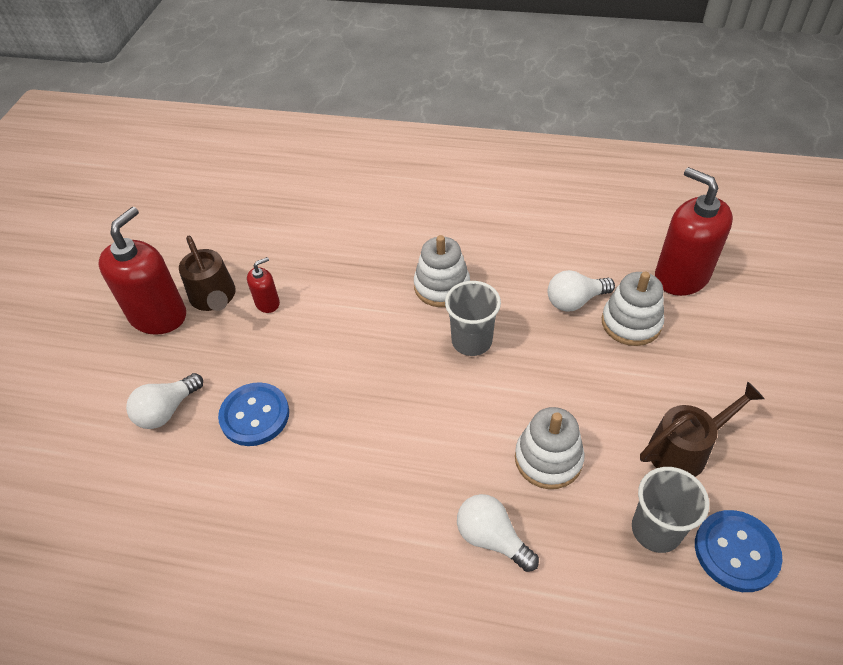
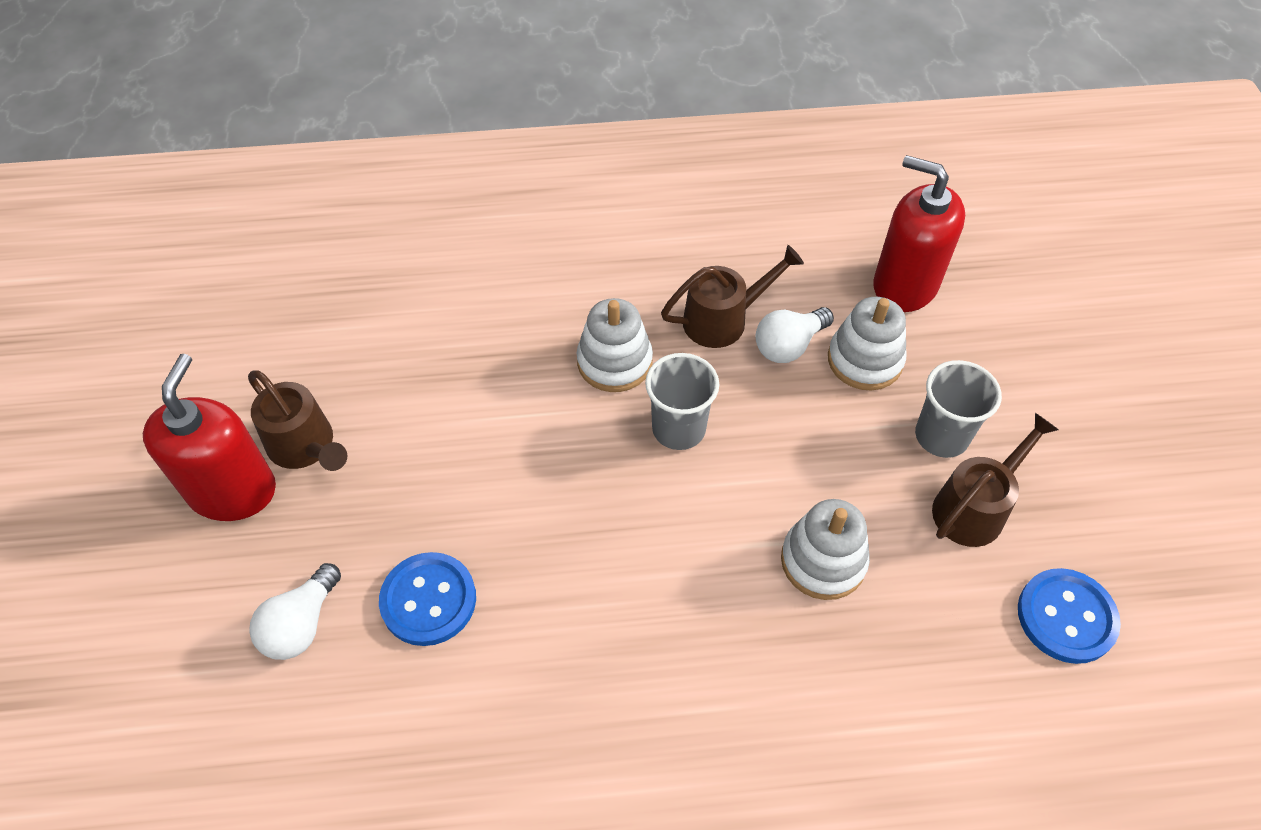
camera: 20 degrees left, 5 degrees up
(267, 303) = (385, 437): red soap dispenser -> none
(492, 538) = (789, 679): white light bulb -> none
(532, 273) = (724, 319): none -> brown watering can
(656, 530) = (973, 615): grey cup -> grey cup (941, 436)

